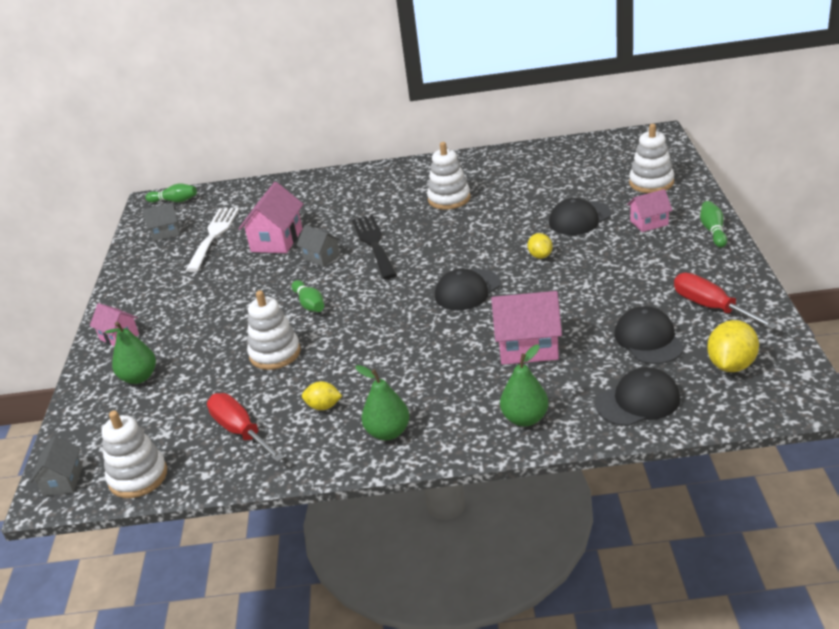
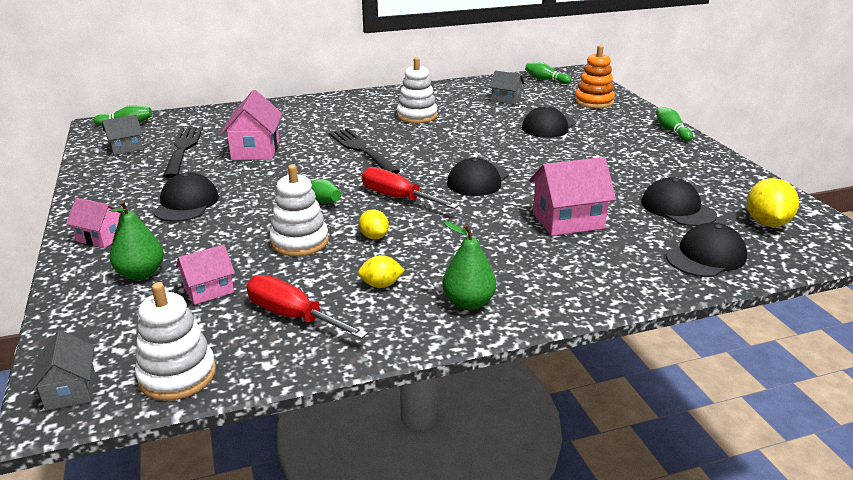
camera: 20 degrees left, 5 degrees down
(196, 303) = (186, 203): none -> black cap
(213, 236) = (183, 149): white fork -> black fork
(321, 257) = (311, 161): grey house -> grey house (506, 99)
(525, 418) = (606, 279): green pear -> none
(540, 256) = (531, 153): yellow lemon -> yellow lemon (374, 237)
(616, 146) = (546, 80): none -> green bowling pin
(649, 223) = (612, 127): pink house -> pink house (209, 290)
(651, 183) = (593, 102): white stacking toy -> orange stacking toy
(711, 307) = (713, 182): red screwdriver -> red screwdriver (397, 198)

